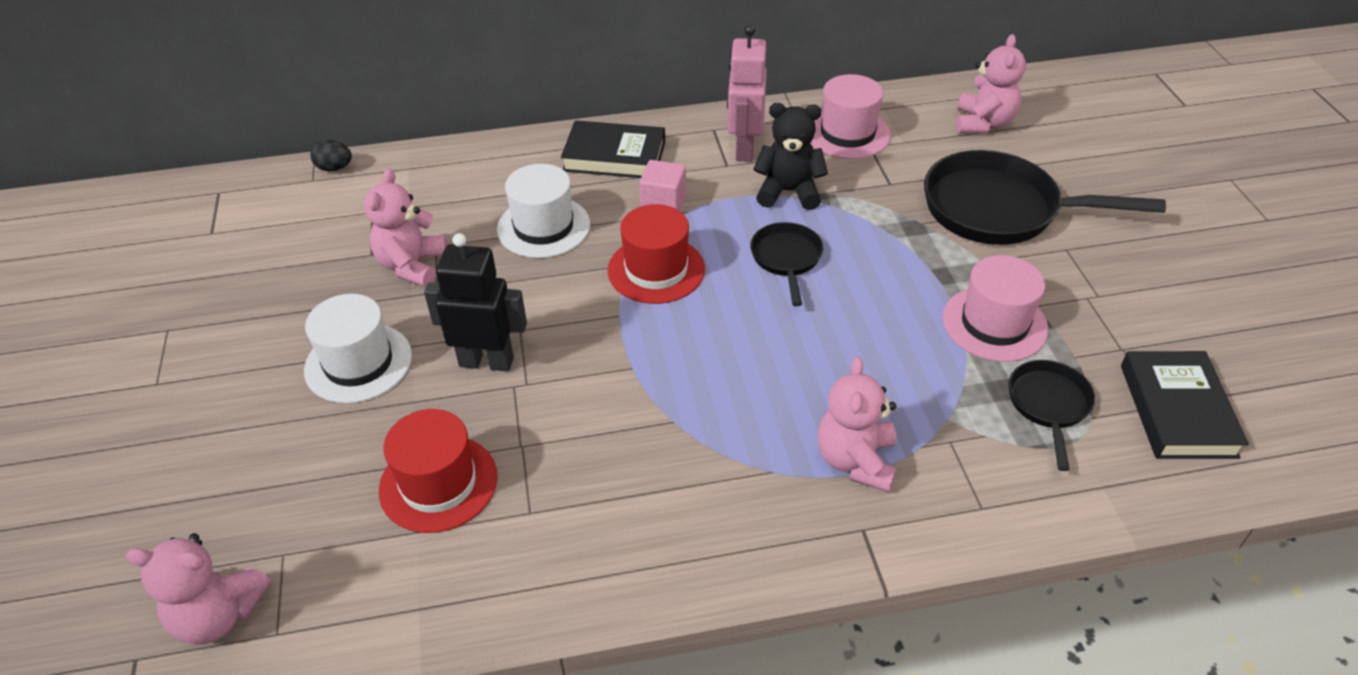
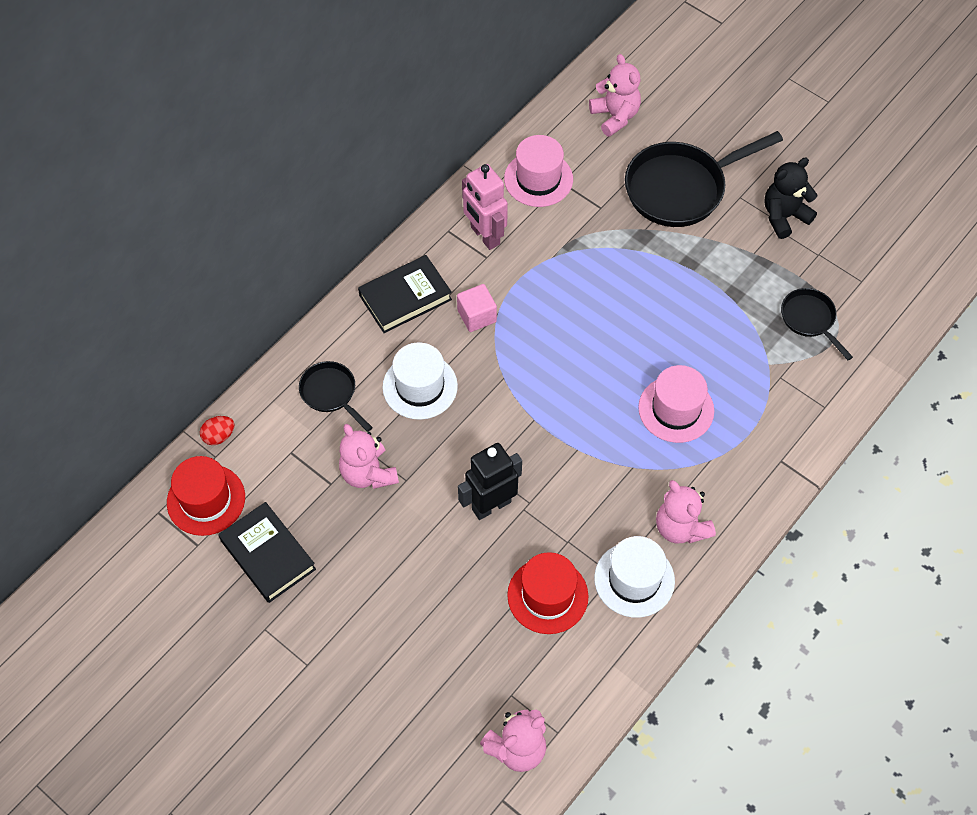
camera: 40 degrees left, 15 degrees up
(334, 168) = (219, 436): black egg -> red egg
(358, 363) = (416, 561): white hat -> white hat (634, 579)
(656, 270) = (523, 371): red hat -> red hat (206, 500)
(786, 259) = (592, 311): black pan -> black pan (331, 393)
(788, 192) = (546, 255): black teddy bear -> black teddy bear (784, 216)
(855, 460) = (745, 423): pink teddy bear -> pink teddy bear (680, 527)
(994, 323) = (743, 281): pink hat -> pink hat (676, 409)
(1177, 410) = (871, 279): black book -> black book (268, 555)

